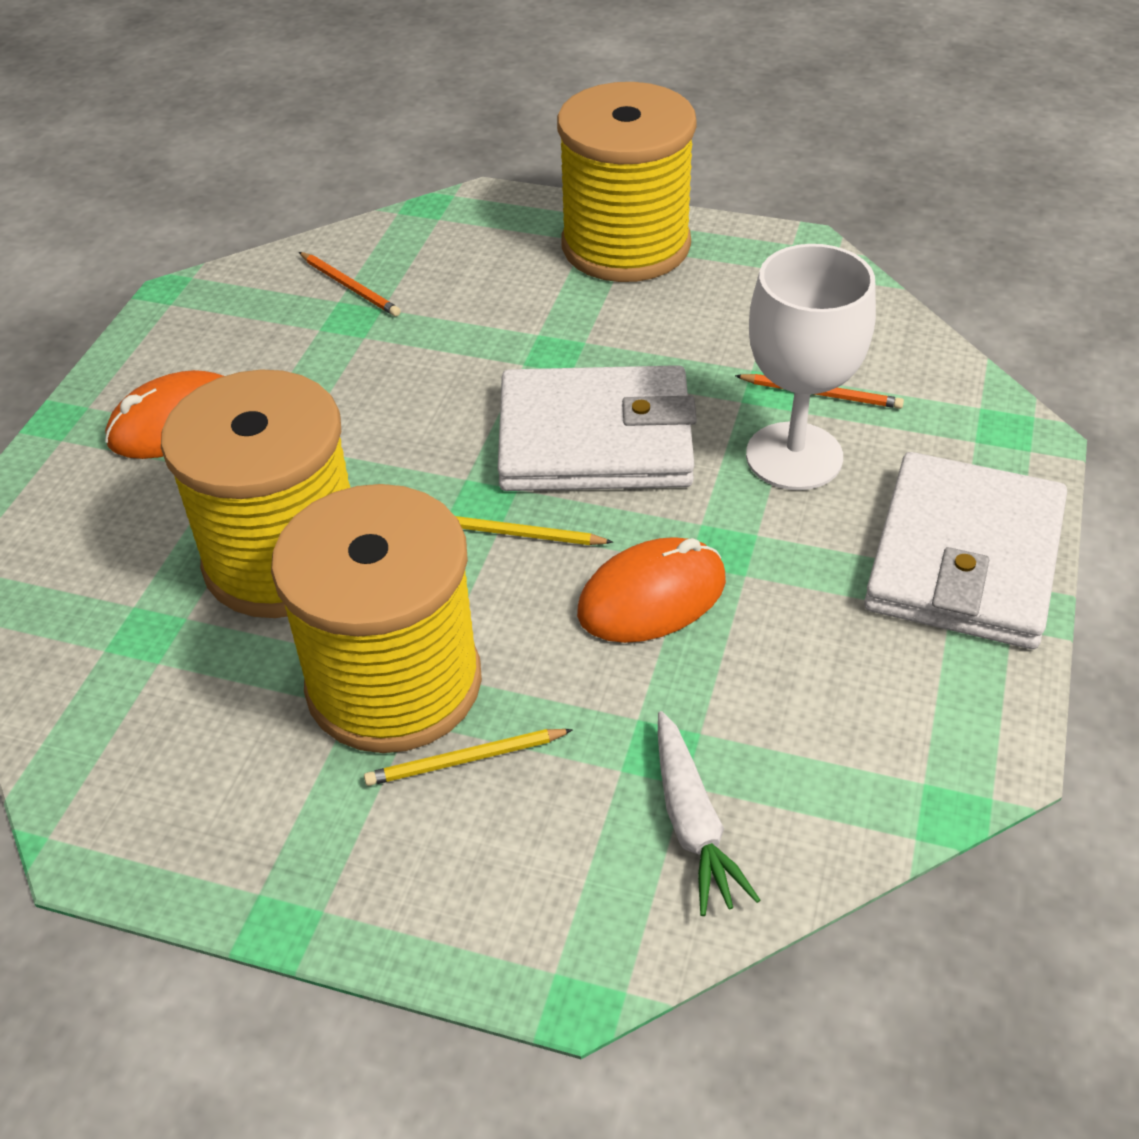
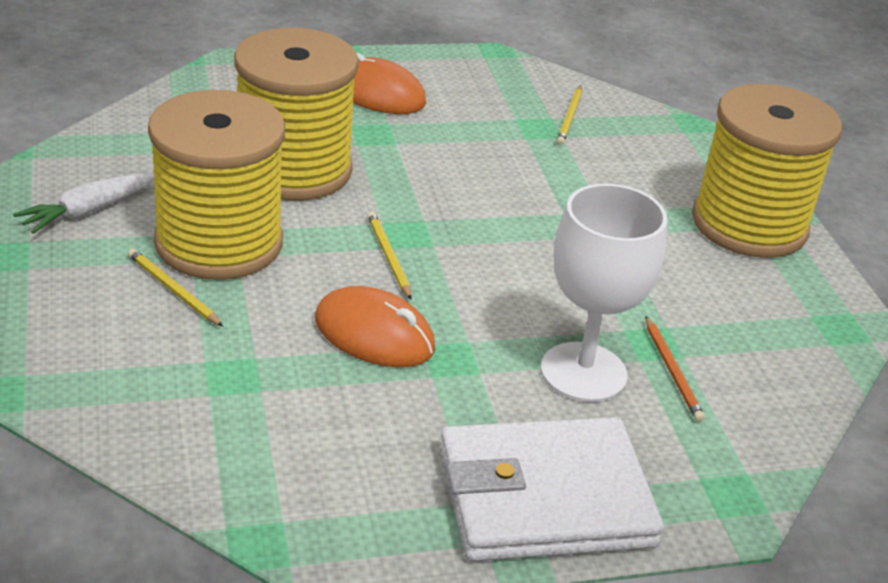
camera: 55 degrees right, 10 degrees down
(350, 287) = (570, 117): orange pencil -> yellow pencil
(595, 439) = (514, 266): white wallet -> none
(693, 823) = (176, 406): white carrot -> white carrot (88, 211)

